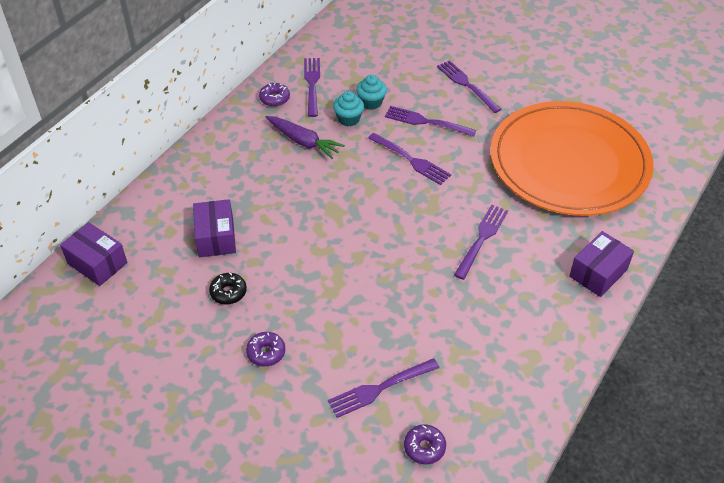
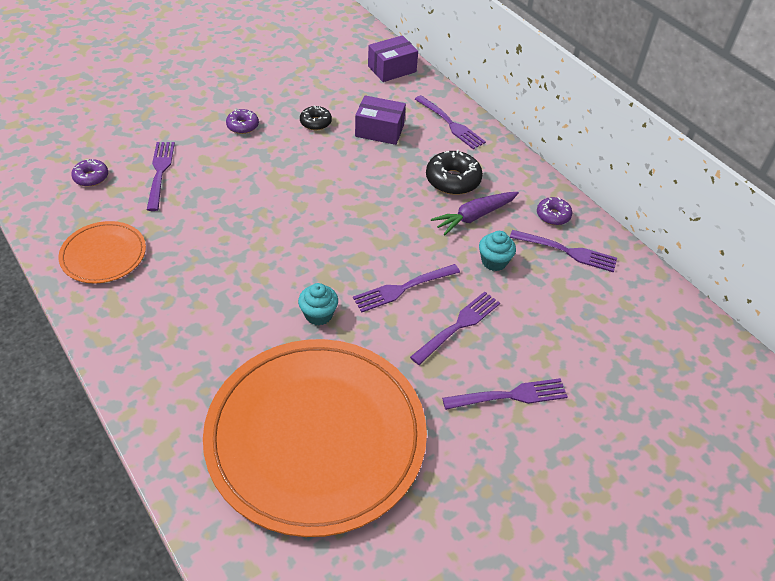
camera: 110 degrees right, 0 degrees up
(263, 166) = (453, 180): none -> black donut
(371, 102) = (514, 290): turquoise cupcake -> turquoise cupcake (318, 314)
(481, 239) = (258, 299): purple fork -> purple fork (450, 123)
(512, 371) = (103, 255): none -> orange plate
(598, 273) = (147, 374): purple box -> none

